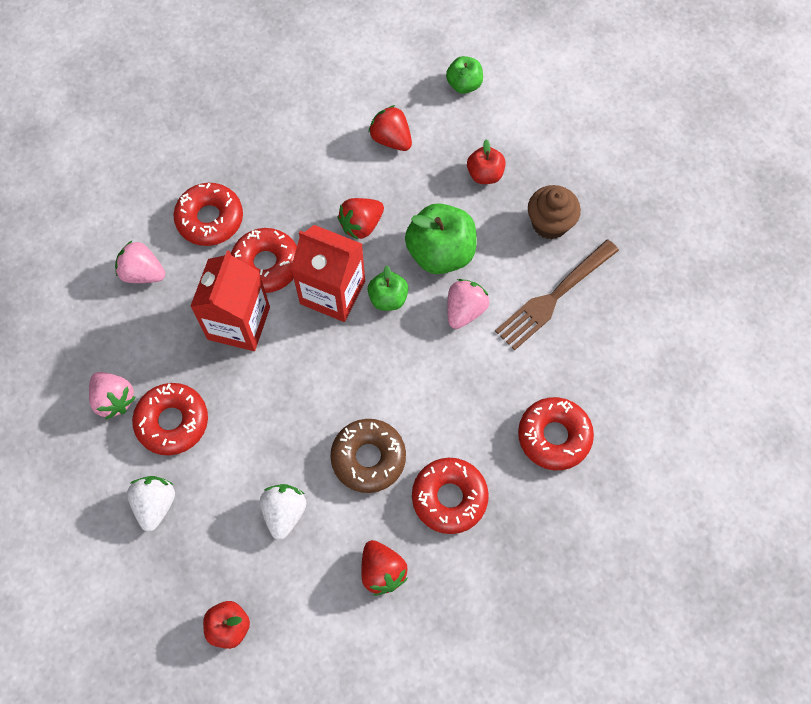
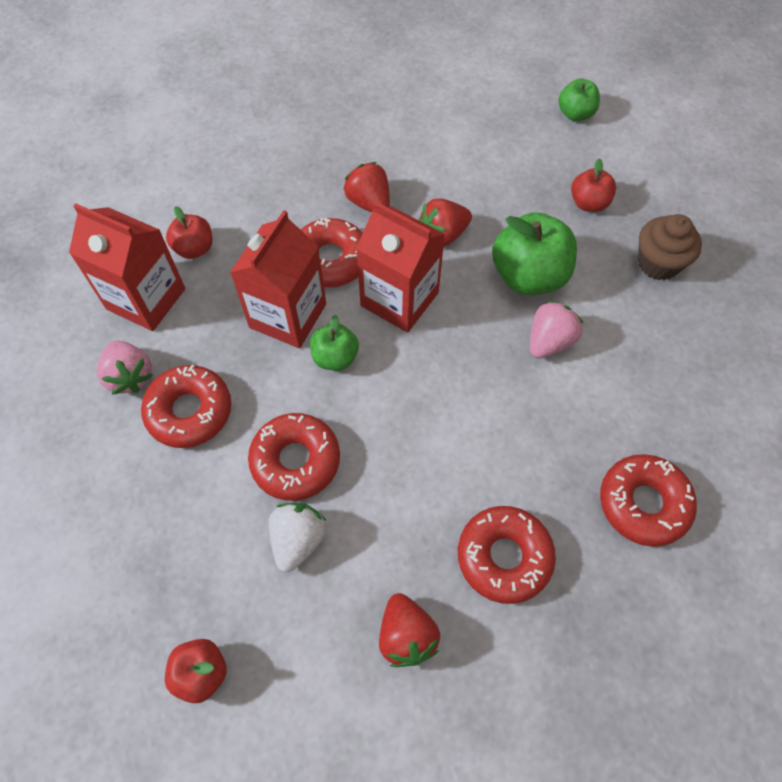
camera: 10 degrees right, 5 degrees down
(111, 327) = (146, 299): none -> red carton
(143, 273) = (194, 248): pink strawberry -> red apple
(155, 504) = (147, 503): white strawberry -> none
(210, 219) = (279, 205): red donut -> red donut (296, 461)
(368, 458) = (411, 491): brown donut -> none
(388, 298) = (462, 315): green apple -> green apple (335, 357)
(391, 139) = (489, 155): red strawberry -> red strawberry (369, 202)
(554, 297) = (656, 342): brown fork -> none

